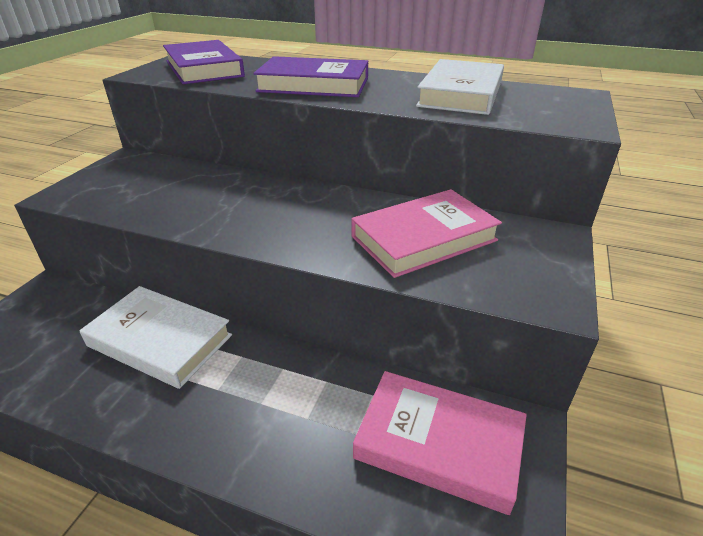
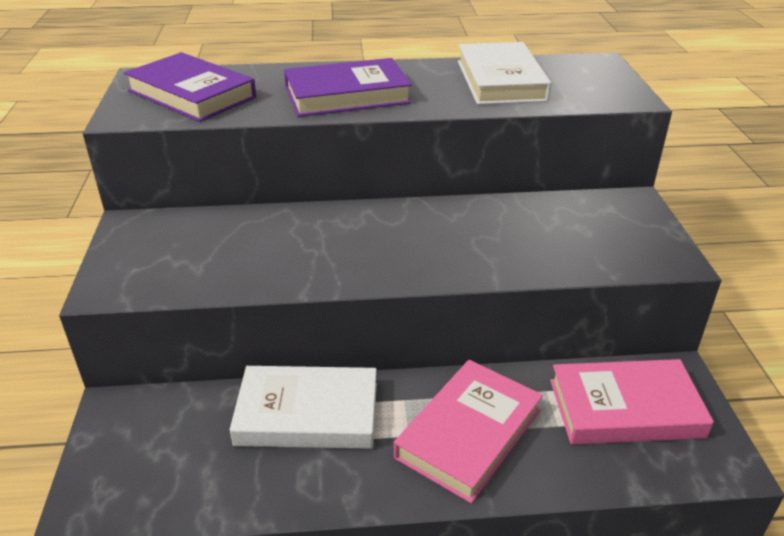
camera: 25 degrees left, 0 degrees up
(424, 238) = (533, 233): pink book -> pink book (469, 434)

